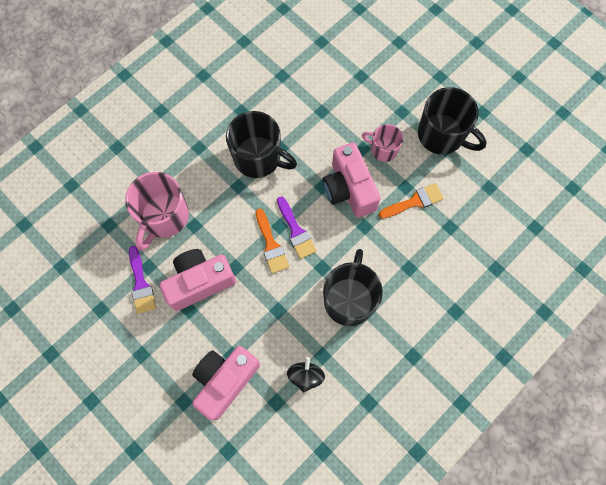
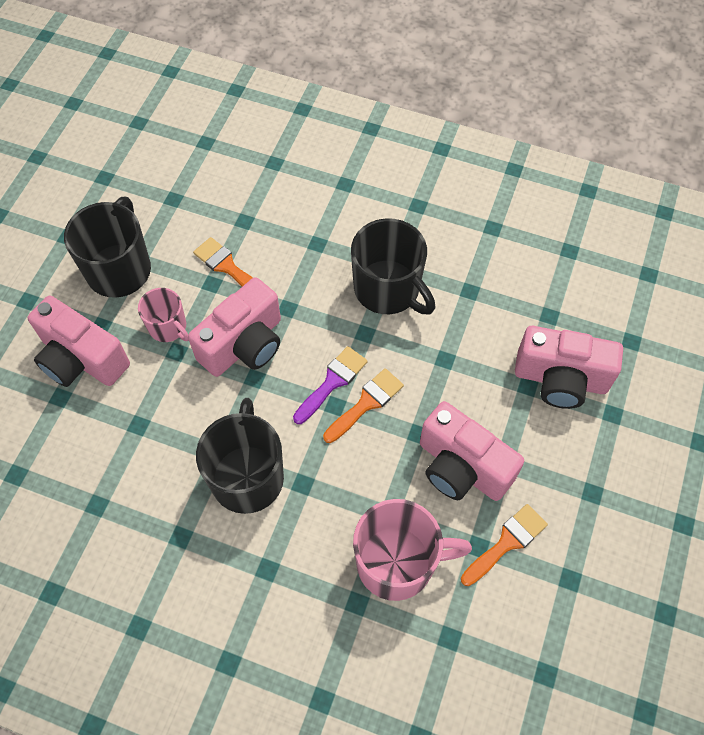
camera: 115 degrees left, 10 degrees down
(141, 284) = (507, 542): purple brush -> orange brush
(305, 376) = (502, 298): black spinning top -> none
(349, 299) = (388, 289): black mug -> black mug turned 120 degrees counterclockwise
(382, 94) = (82, 359): none -> pink camera
(383, 149) = (168, 327): pink mug -> pink mug turned 45 degrees counterclockwise

